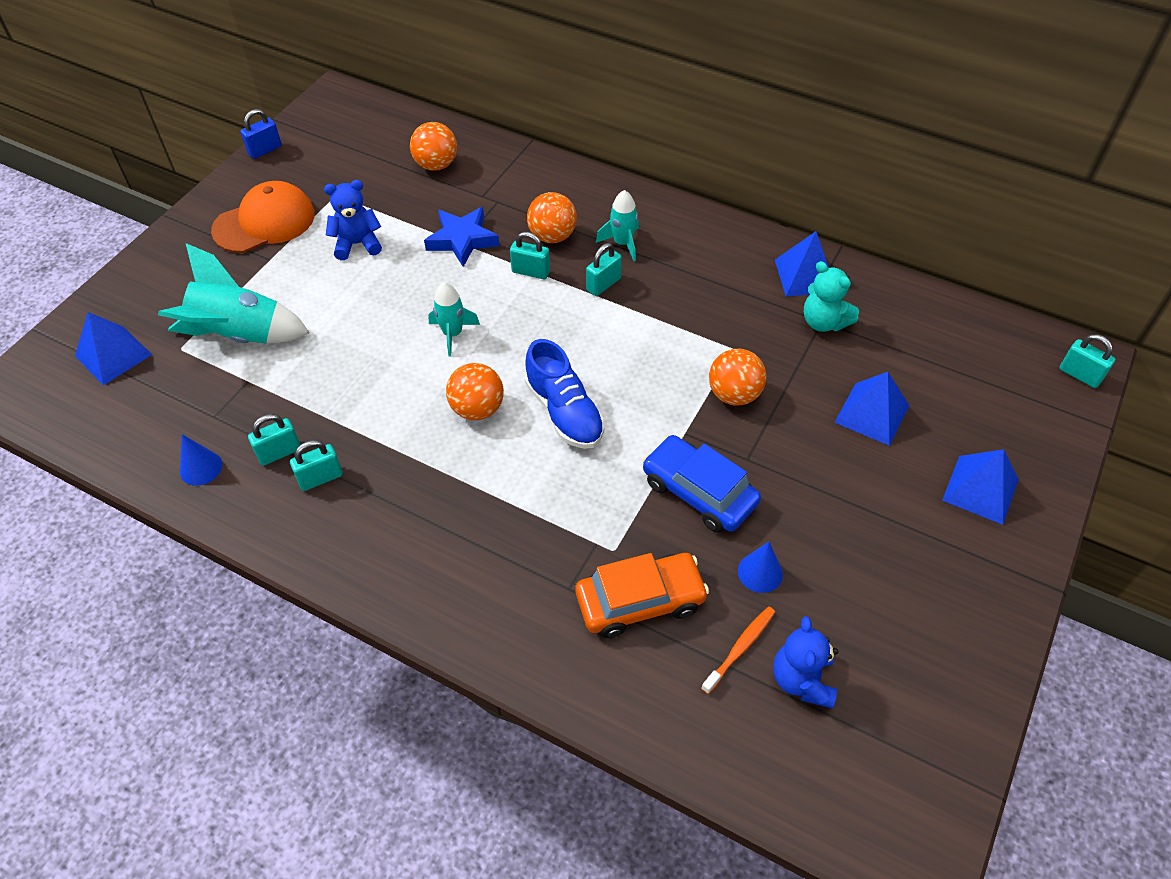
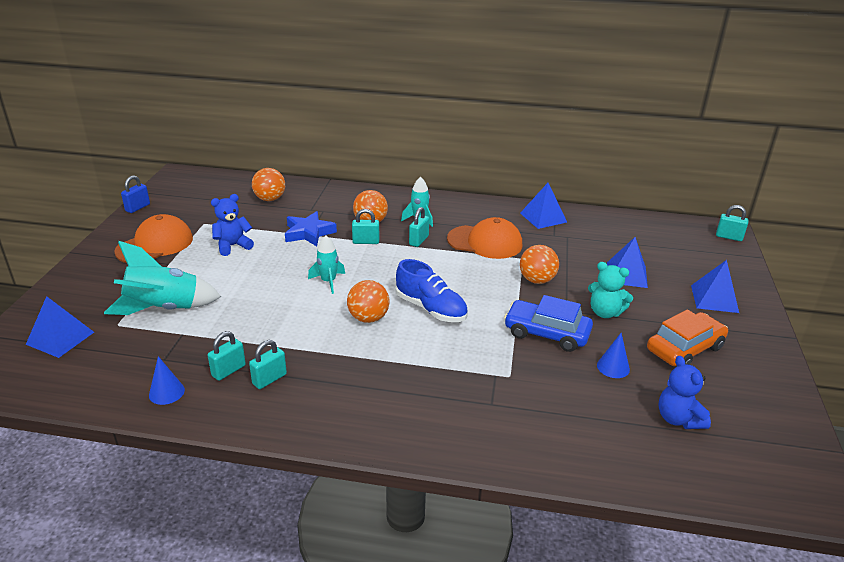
camera: 20 degrees left, 20 degrees down
(640, 601) = (545, 400): orange car -> orange car (684, 349)
(695, 307) = (485, 242): none -> orange cap
(740, 648) = (627, 411): orange toothbrush -> none
(824, 322) = (568, 237): turquoise teddy bear -> turquoise teddy bear (605, 312)

